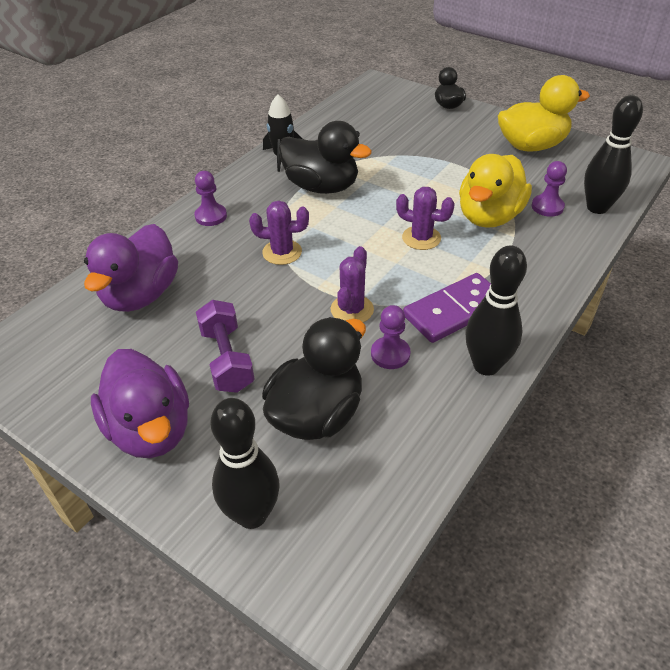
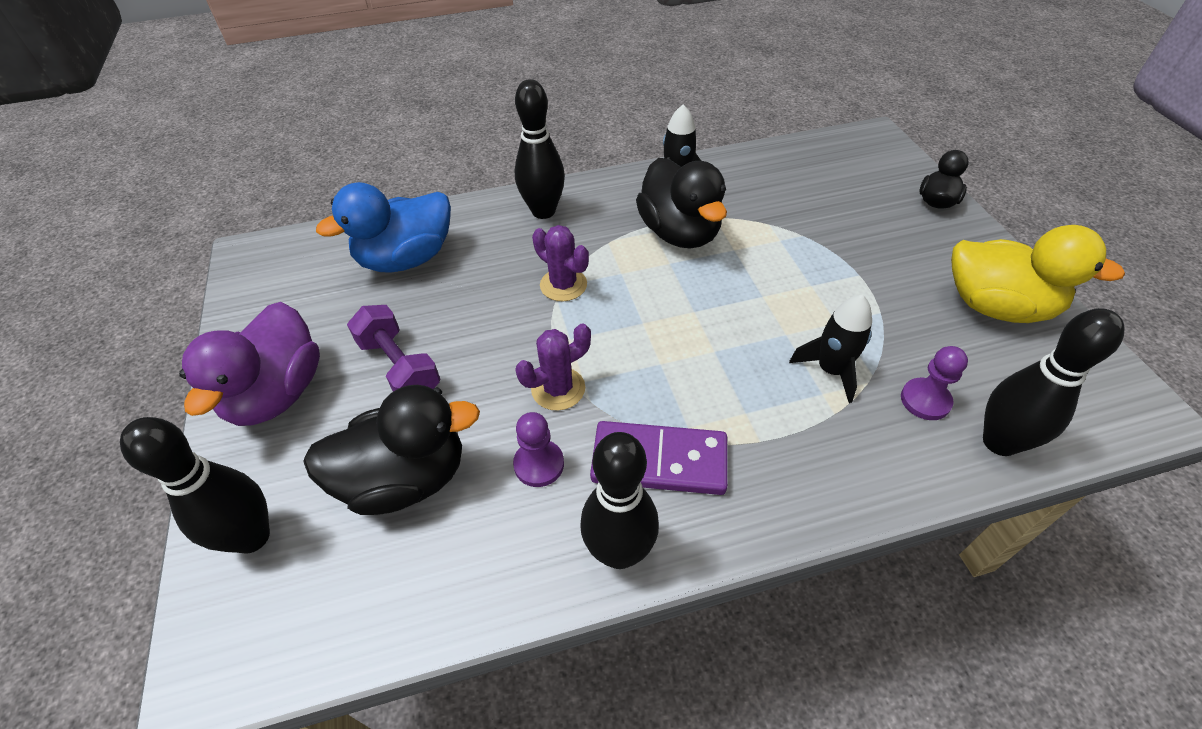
camera: 40 degrees right, 5 degrees up
(141, 295) = (406, 259): purple duck -> blue duck
(211, 216) = (543, 211): purple pawn -> black bowling pin
(227, 359) = (399, 367): purple dumbbell -> purple dumbbell turned 60 degrees counterclockwise
(421, 238) = (720, 350): purple cactus -> none
(489, 217) = (831, 370): yellow duck -> black rocket

